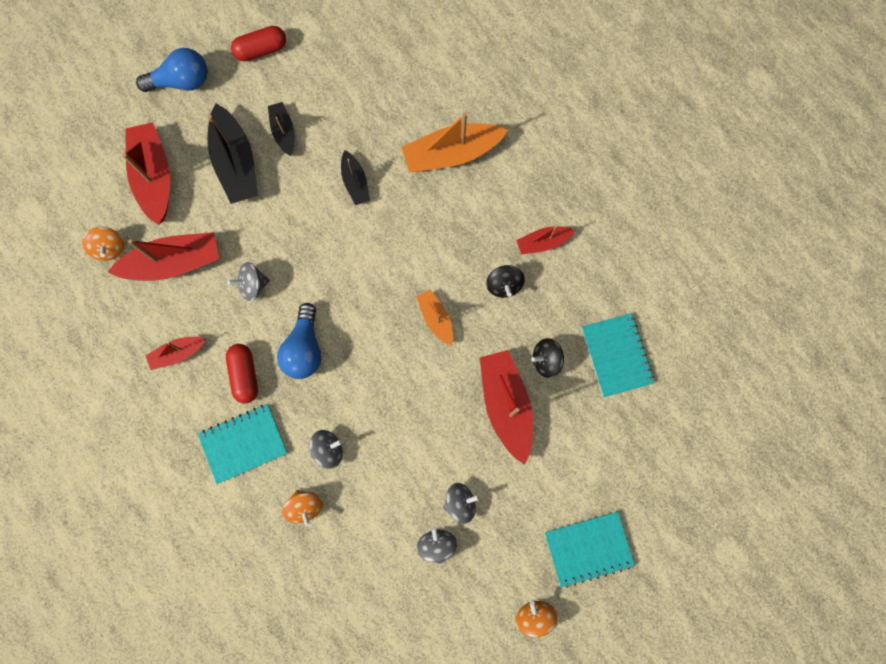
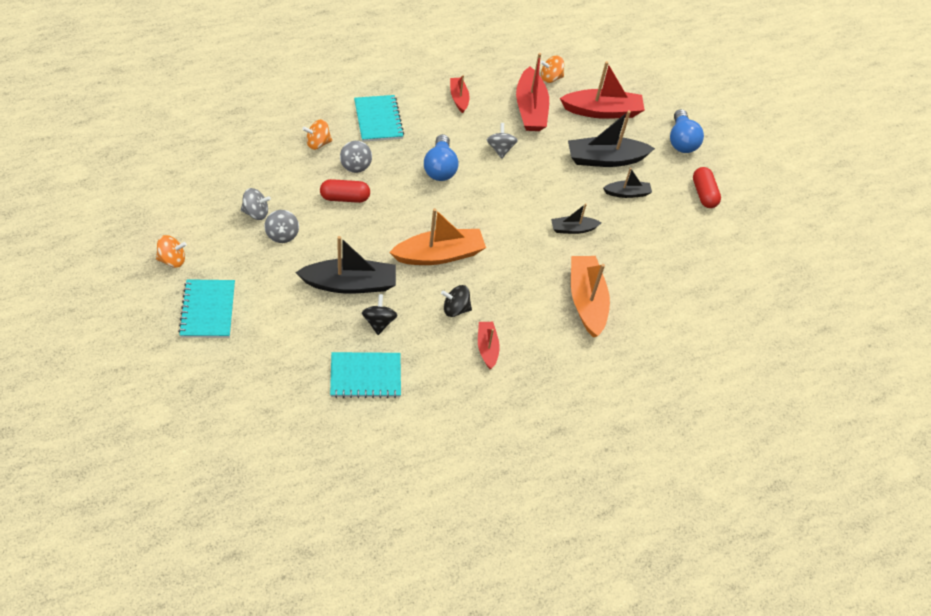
camera: 95 degrees right, 25 degrees down
(245, 375) = (430, 131): red capsule -> red capsule (345, 198)
(304, 348) = (440, 168): blue light bulb -> blue light bulb turned 105 degrees counterclockwise
(436, 318) = (439, 255): orange boat -> orange boat, size x1.82
(506, 405) = (350, 284): red boat -> black boat

